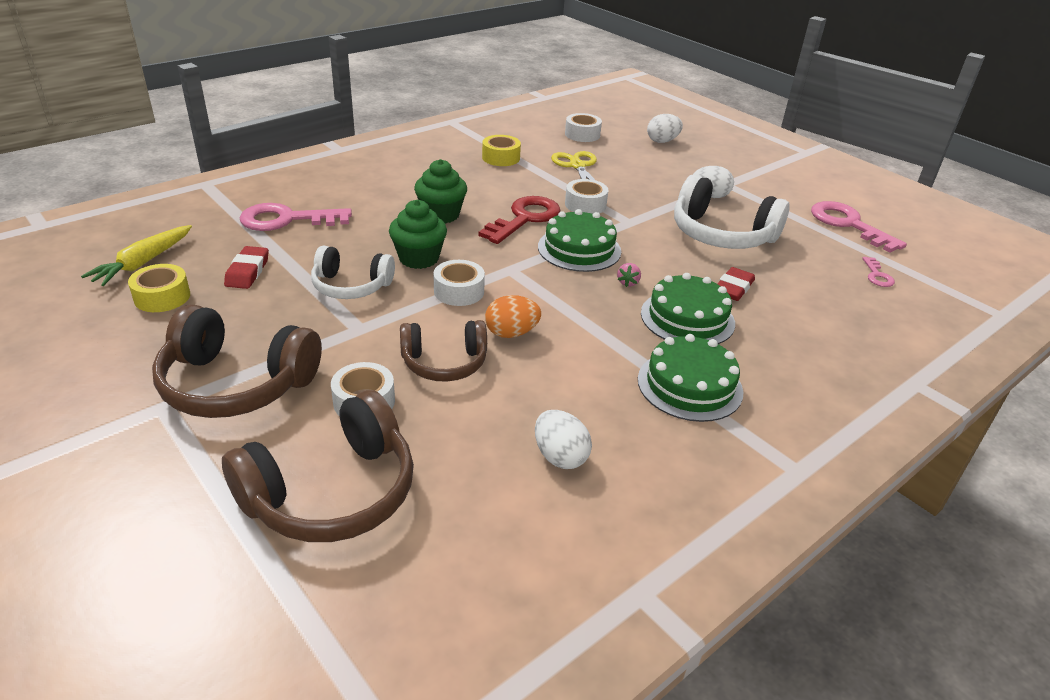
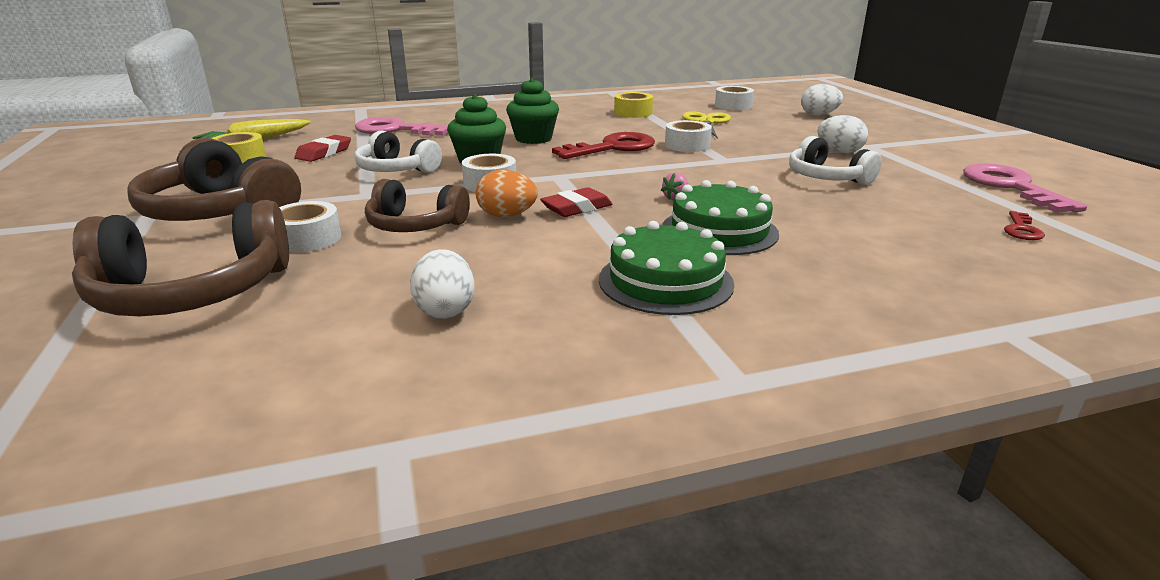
camera: 25 degrees right, 10 degrees down
(579, 249) = (647, 171): green cake -> none
(721, 234) = (826, 178): white headphones -> white headphones, size x0.63
(733, 288) = (802, 216): red eraser -> red eraser (576, 208)
(877, 276) = (1021, 230): pink key -> red key

